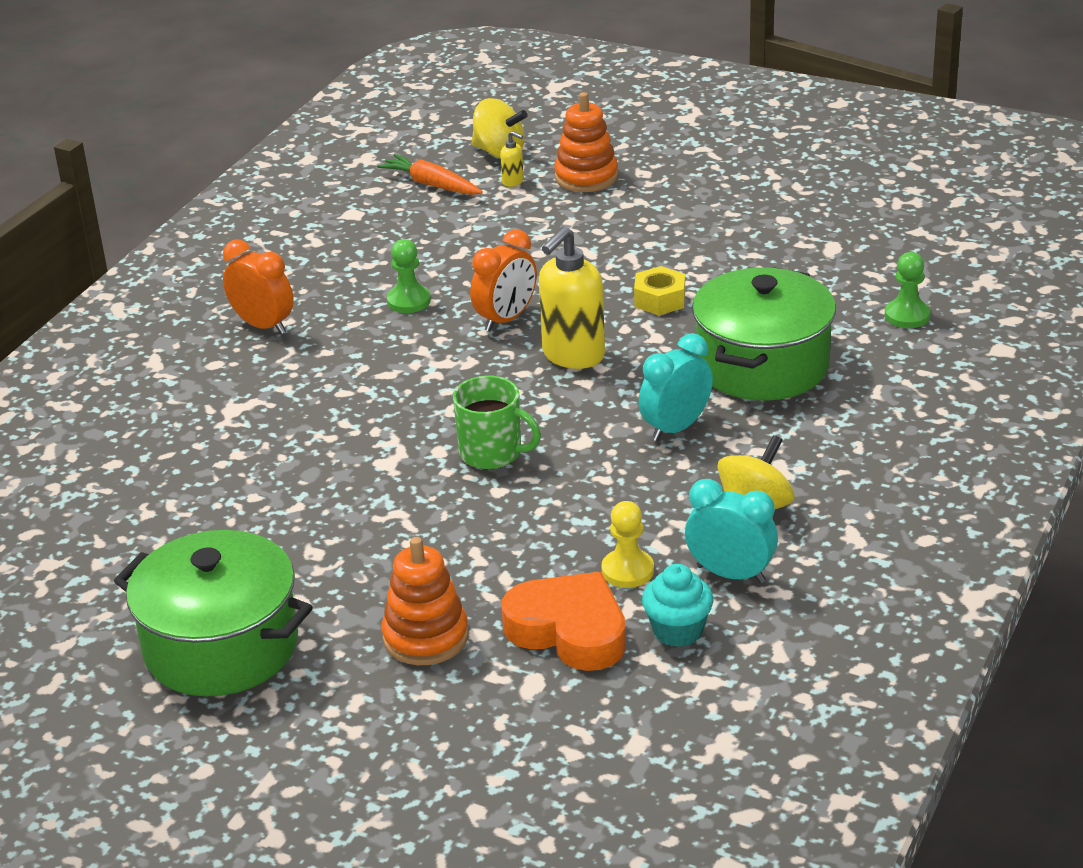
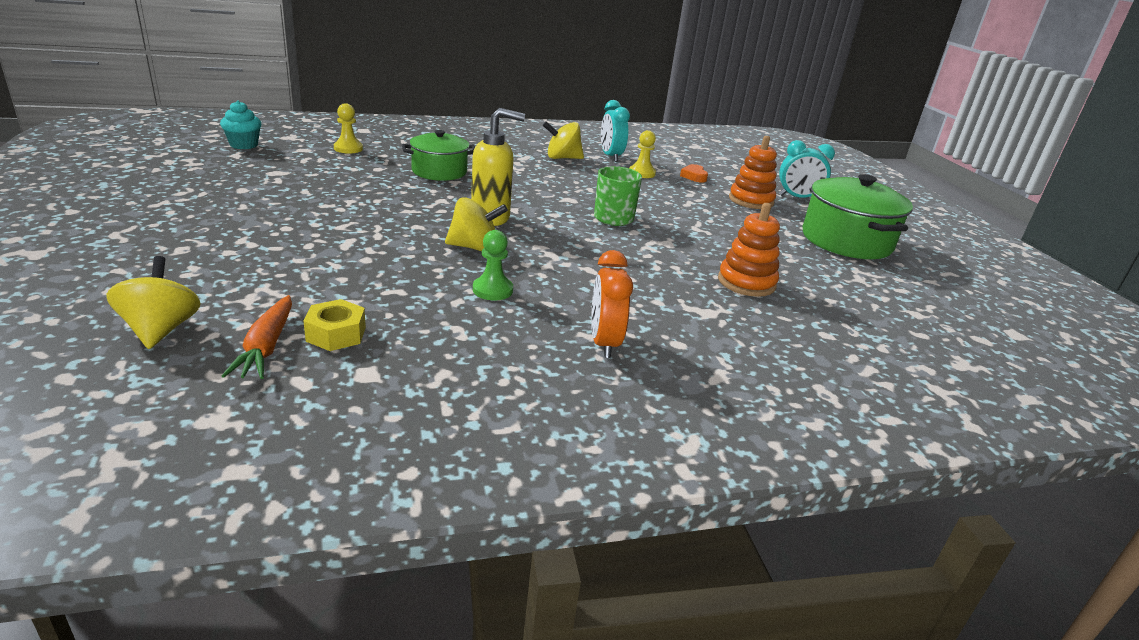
camera: 135 degrees left, 5 degrees down
(506, 319) = (474, 247): orange clock -> yellow spinning top
(513, 182) = (233, 303): yellow soap dispenser -> none
(569, 630) = (694, 176): orange heart -> orange heart, size x0.48
(586, 177) = (204, 271): orange stacking toy -> orange stacking toy (746, 282)
(660, 299) = (394, 207): yellow nut -> yellow nut (336, 334)
(676, 428) = (525, 181): turquoise clock -> turquoise clock (797, 198)
(677, 631) = (658, 160): turquoise cupcake -> turquoise cupcake (244, 145)
(762, 365) = (439, 171): green pot -> green pot, size x0.66
(907, 315) = (348, 148): green pawn -> yellow pawn

